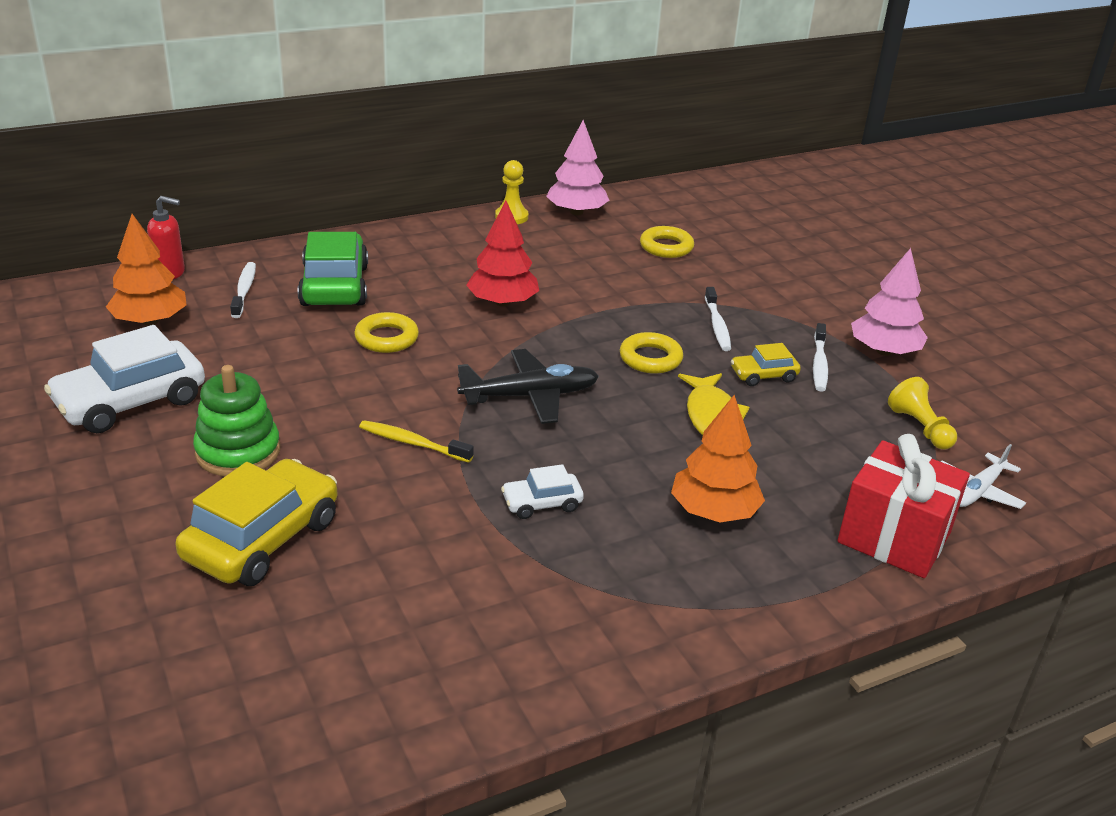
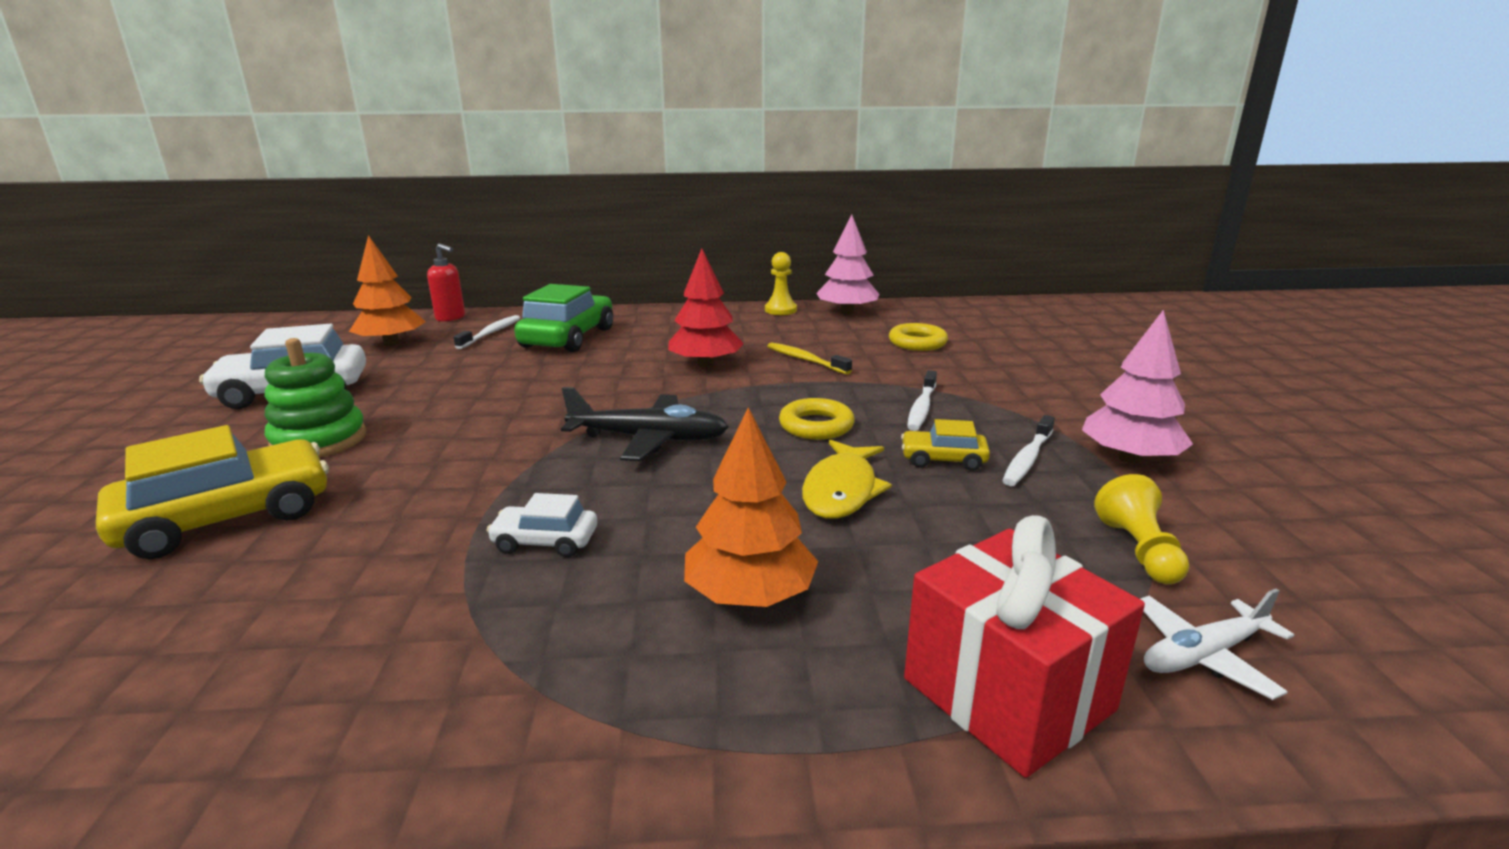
camera: 25 degrees right, 10 degrees down
(386, 338) = (565, 377): yellow ring -> none
(412, 443) = (482, 460): yellow toothbrush -> yellow toothbrush (805, 360)

